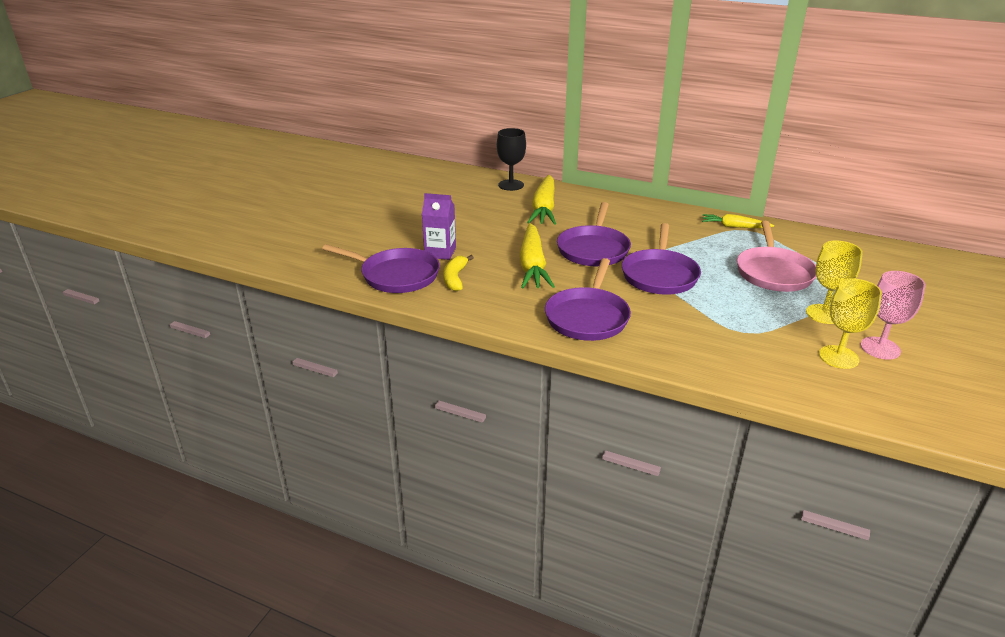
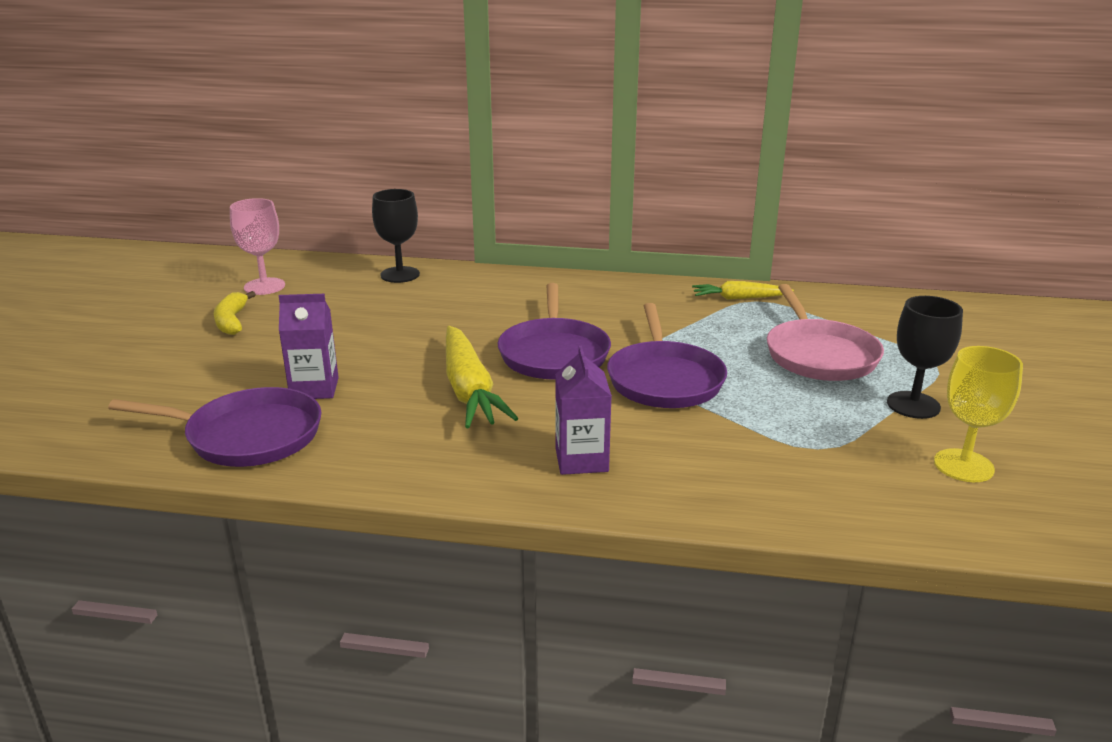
camera: 15 degrees left, 5 degrees down
(455, 278) = (349, 427): yellow banana -> yellow banana (232, 321)
(544, 209) = (460, 303): yellow carrot -> none
(587, 317) = (581, 460): purple pan -> purple carton
(824, 314) = (913, 405): yellow goblet -> black goblet
(880, 348) = (1010, 443): pink goblet -> pink goblet (264, 286)

